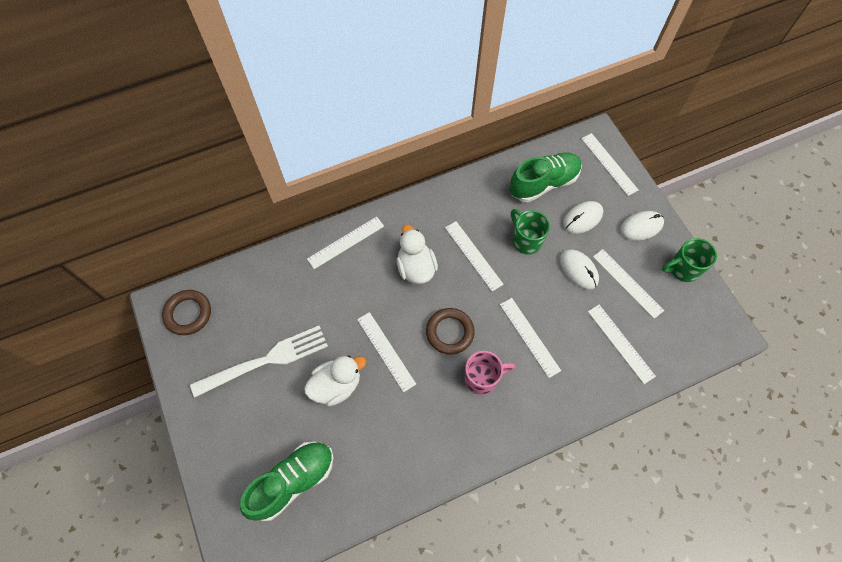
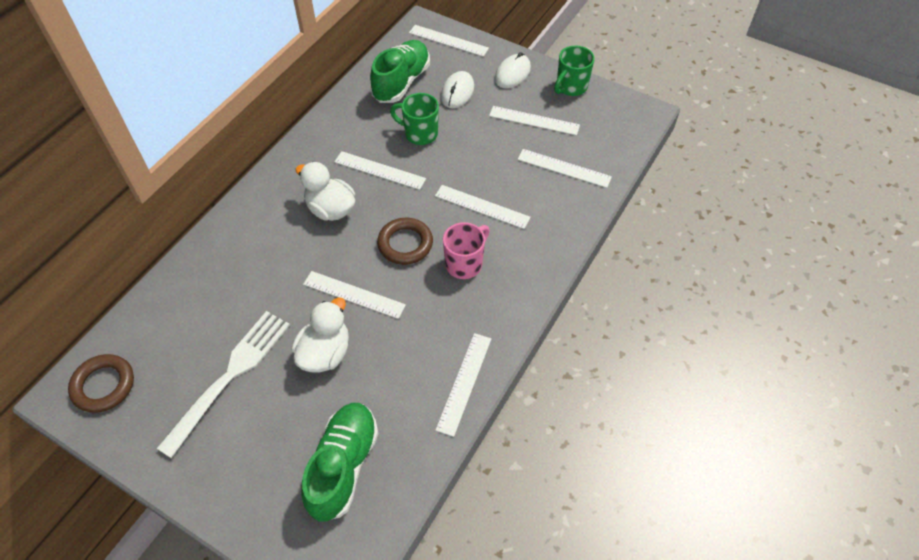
camera: 35 degrees left, 10 degrees down
(346, 242) = (240, 225): white ruler -> white ruler (464, 383)
(578, 270) = (485, 132): white mouse -> none

